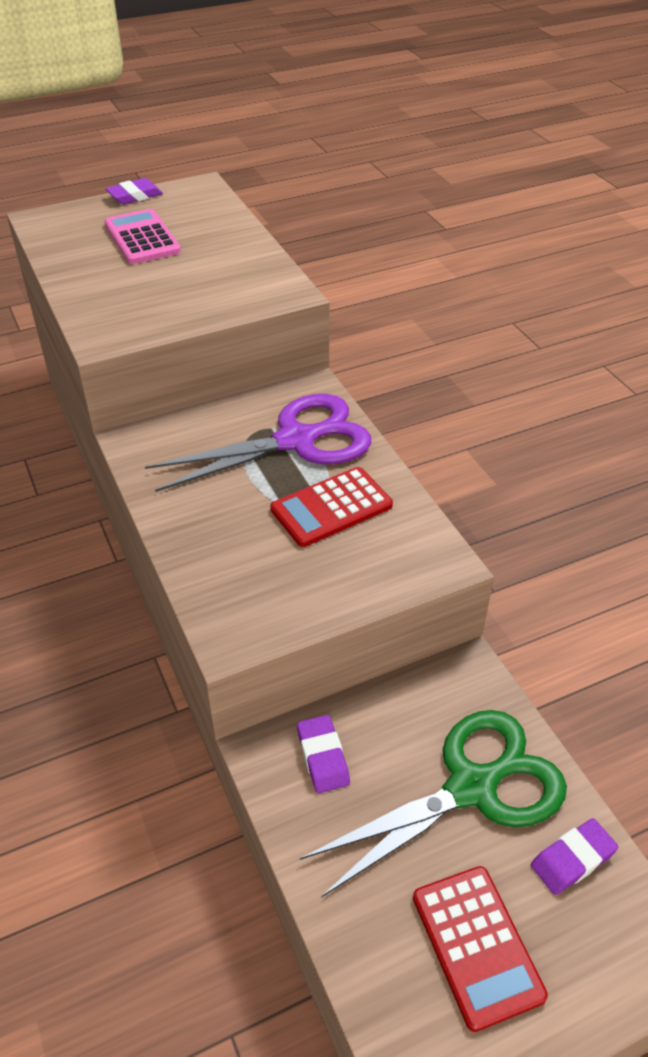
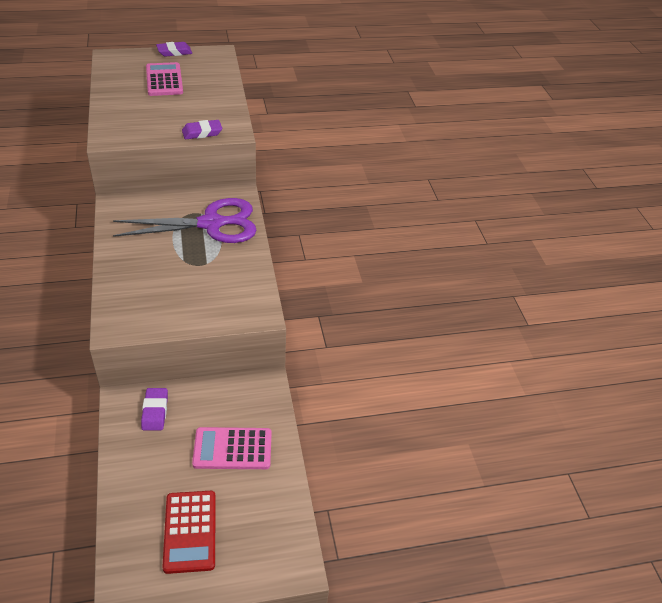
camera: 10 degrees right, 0 degrees up
(331, 507) = (211, 268): red calculator -> none
(472, 787) = (232, 449): green scissors -> pink calculator
(572, 859) = (269, 501): purple eraser -> purple eraser (202, 132)

